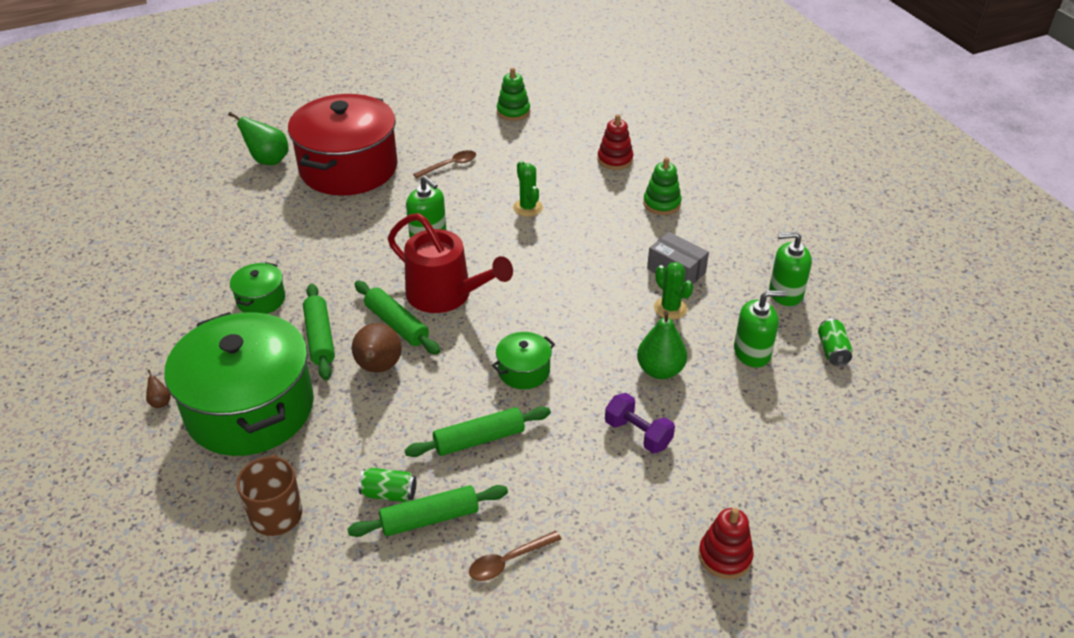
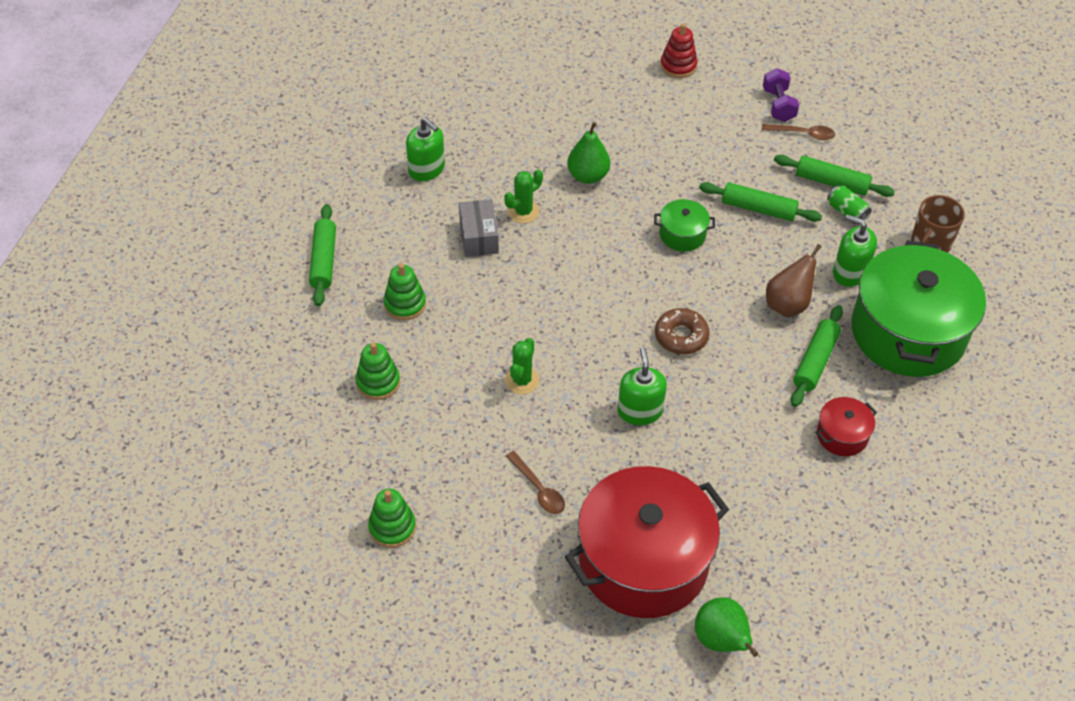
camera: 140 degrees left, 10 degrees up
(160, 402) = (977, 382): brown pear -> none
(261, 299) = (842, 435): green pot -> red pot
(396, 324) = (744, 334): green rolling pin -> green rolling pin (324, 261)
(445, 294) = (681, 336): red watering can -> brown donut
(450, 165) = (538, 489): brown spoon -> brown spoon turned 135 degrees counterclockwise
(615, 159) = (378, 382): red stacking toy -> green stacking toy
(638, 434) = (651, 149): purple dumbbell -> purple dumbbell (778, 105)
(670, 308) = (523, 212): green cactus -> green cactus turned 45 degrees clockwise
(752, 352) = (511, 148): green soap dispenser -> green soap dispenser (850, 272)
(832, 350) = (458, 116): green can -> none

